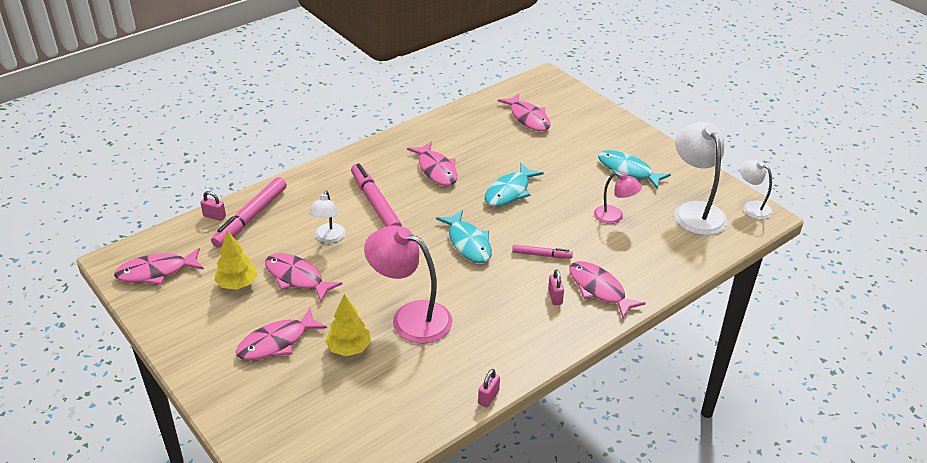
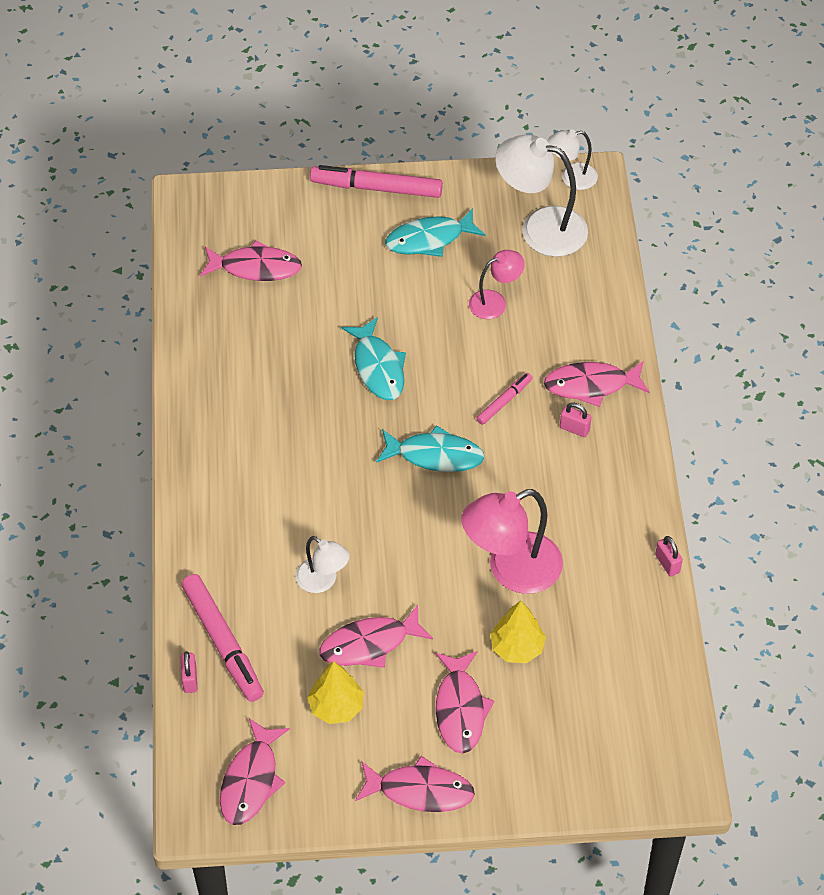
camera: 55 degrees left, 15 degrees up
(214, 216) = (190, 679): pink padlock -> pink padlock turned 60 degrees counterclockwise
(375, 203) = (296, 505): pink marker -> pink marker (376, 188)
(436, 170) = (281, 413): pink fish -> pink fish (420, 791)

